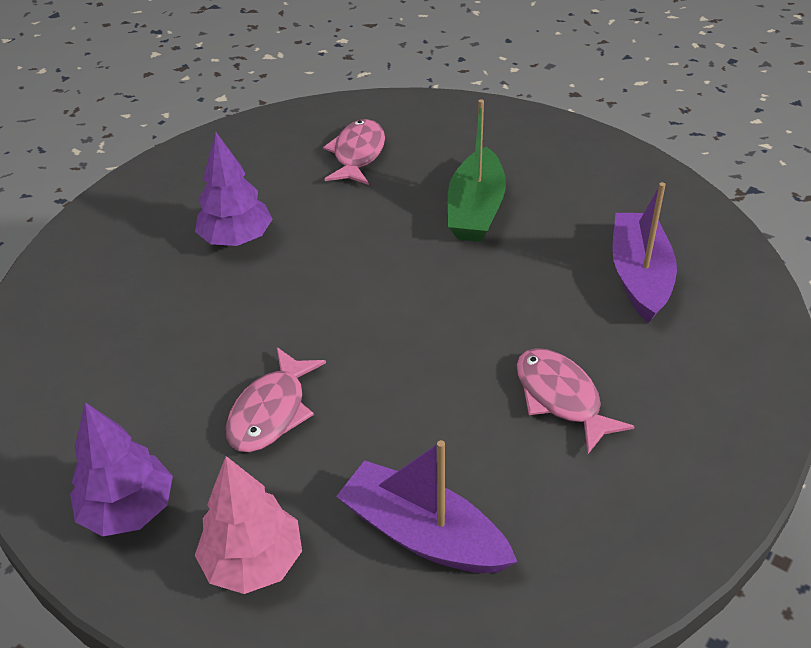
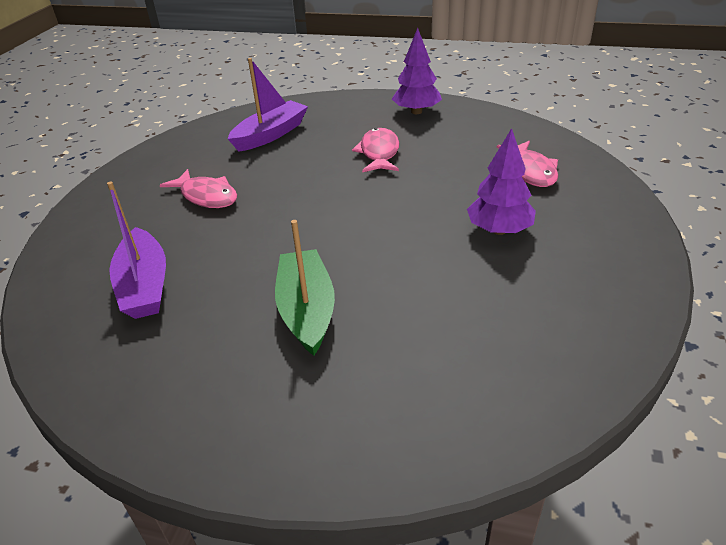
camera: 160 degrees right, 5 degrees down
(254, 562) = (344, 112): pink tree -> none
(357, 154) = (467, 343): pink fish -> pink fish (530, 171)
(423, 534) = (270, 134): purple boat -> purple boat turned 60 degrees counterclockwise

